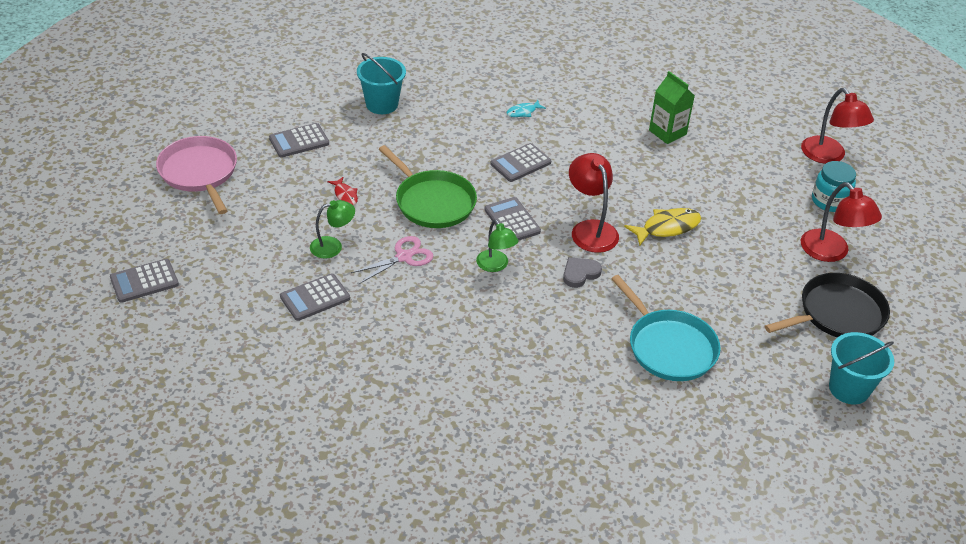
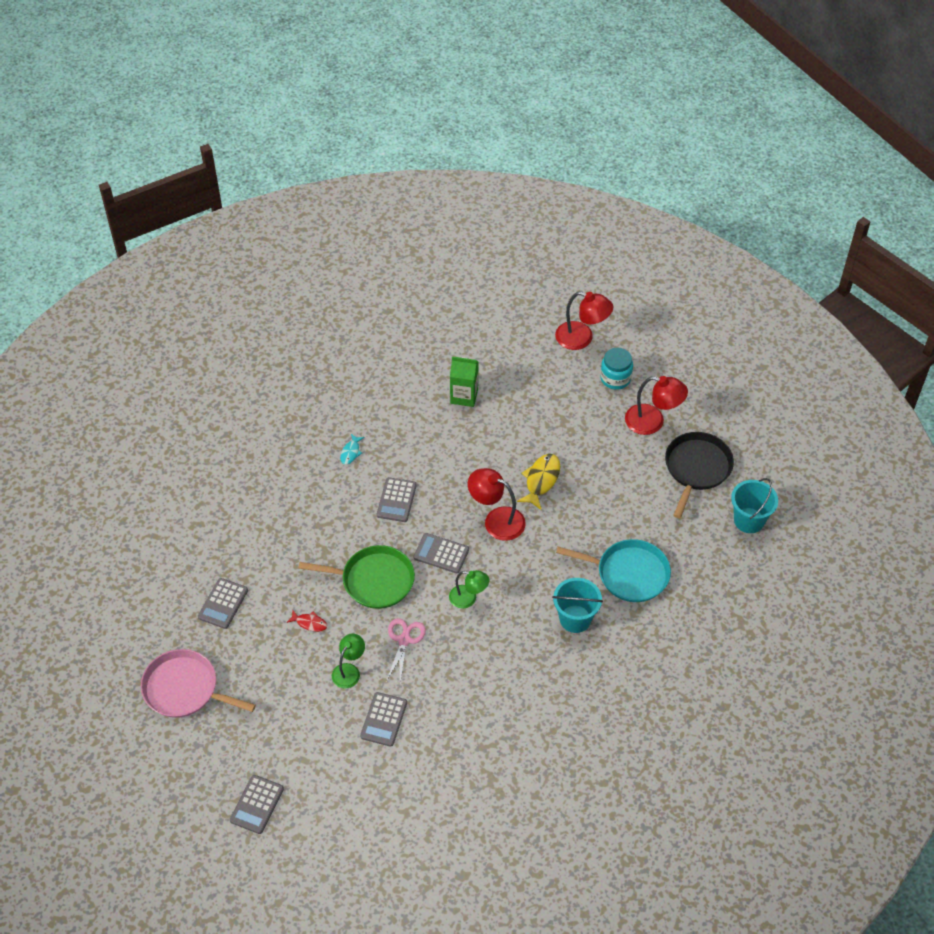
camera: 40 degrees left, 10 degrees up
(382, 104) = (244, 523): turquoise bucket -> turquoise bucket (575, 619)
(580, 273) = (525, 561): grey heart -> none

